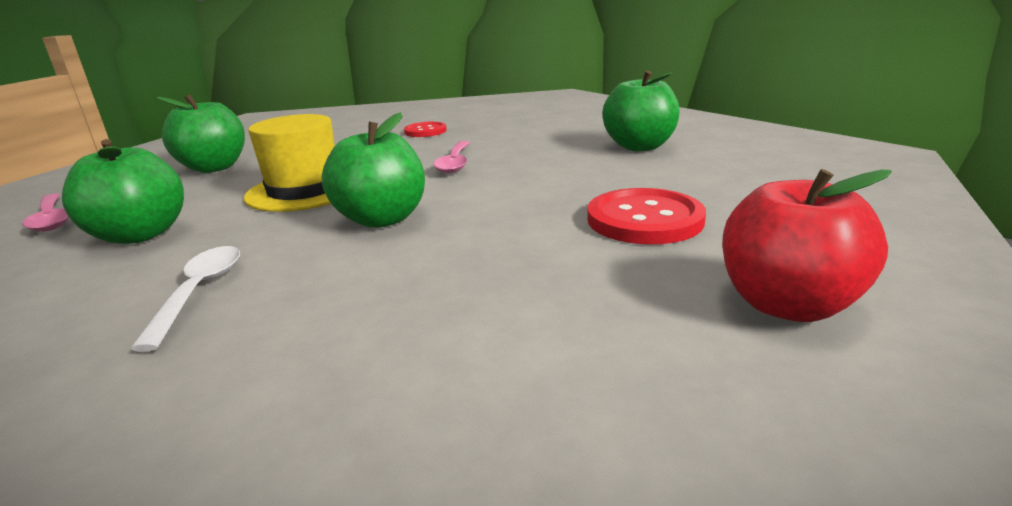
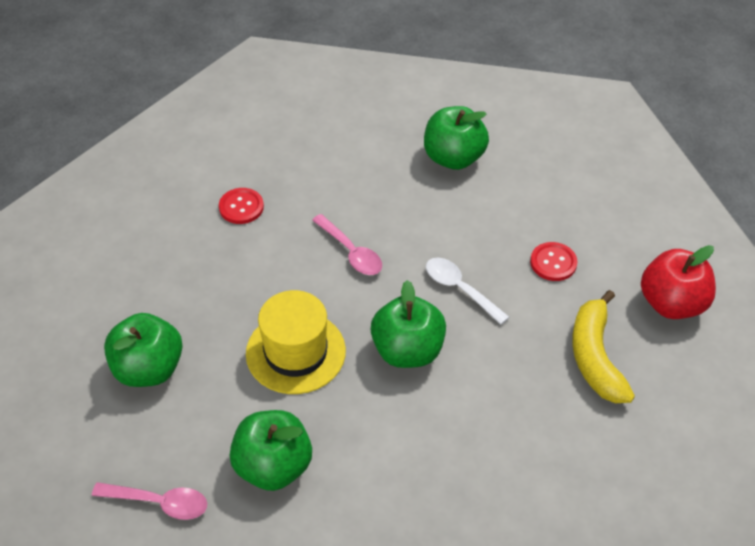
camera: 45 degrees left, 25 degrees up
(199, 292) = (414, 473): white spoon -> white spoon (460, 289)
(574, 303) = (595, 357): none -> yellow banana
(644, 219) = (553, 263): red button -> red button, size x0.61

